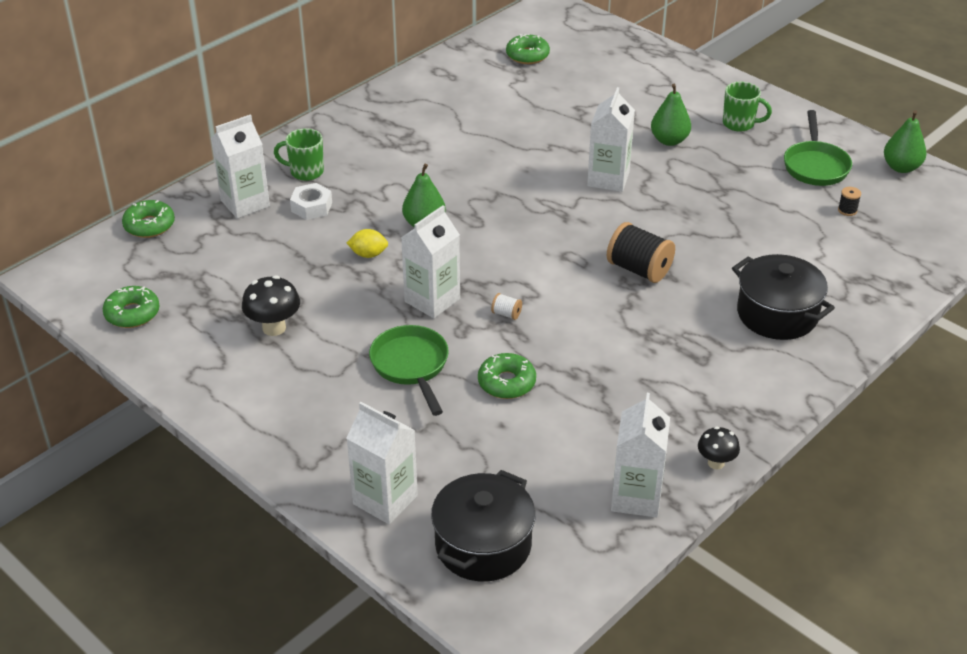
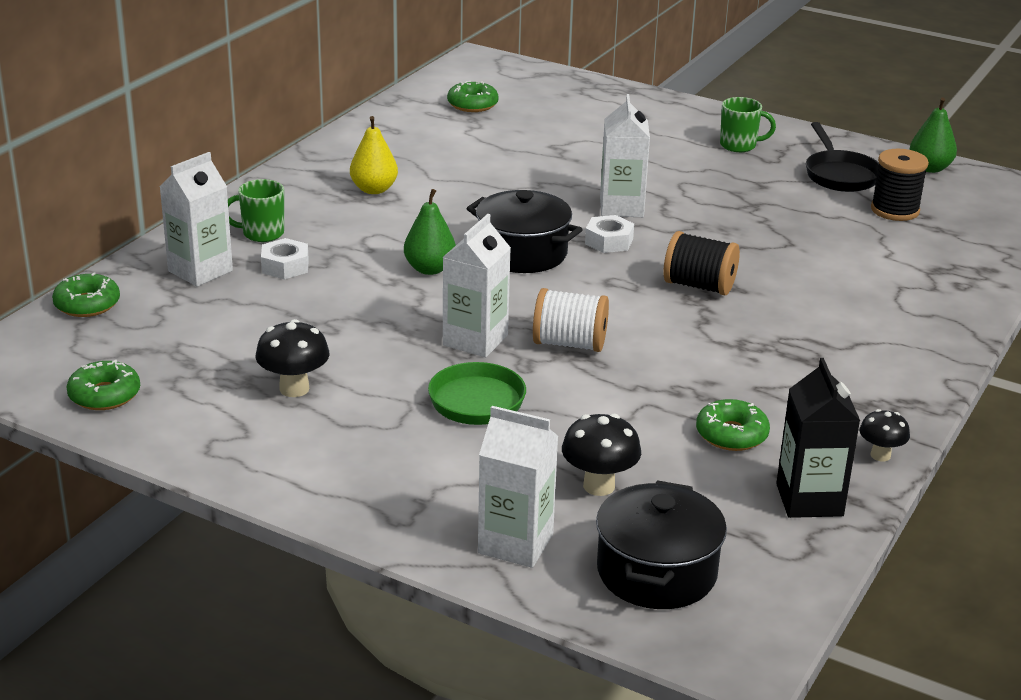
camera: 15 degrees left, 10 degrees down
(368, 254) = (377, 305): yellow lemon -> none
(411, 137) = (374, 189): none -> yellow pear
(472, 456) = (599, 486): none -> black mushroom
(506, 314) = (569, 344): white spool -> white spool, size x2.21
(506, 383) = (603, 409): green donut -> green donut (731, 435)
(582, 213) = (609, 241): none -> white nut
(636, 497) = (809, 500): white carton -> black carton
(669, 140) = (671, 167): green pear -> none
(777, 314) = (872, 310): black pot -> black pot (522, 253)
(815, 165) = (839, 175): green pan -> black pan
(847, 210) = (895, 210): black spool -> black spool, size x2.21

